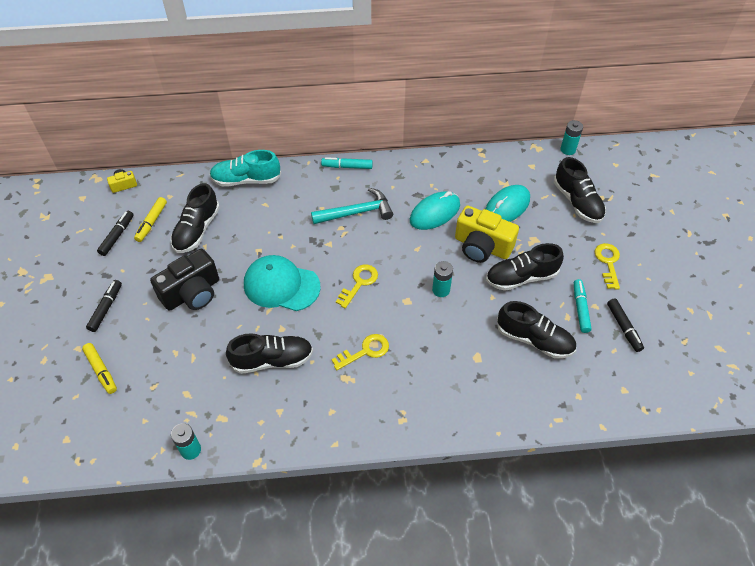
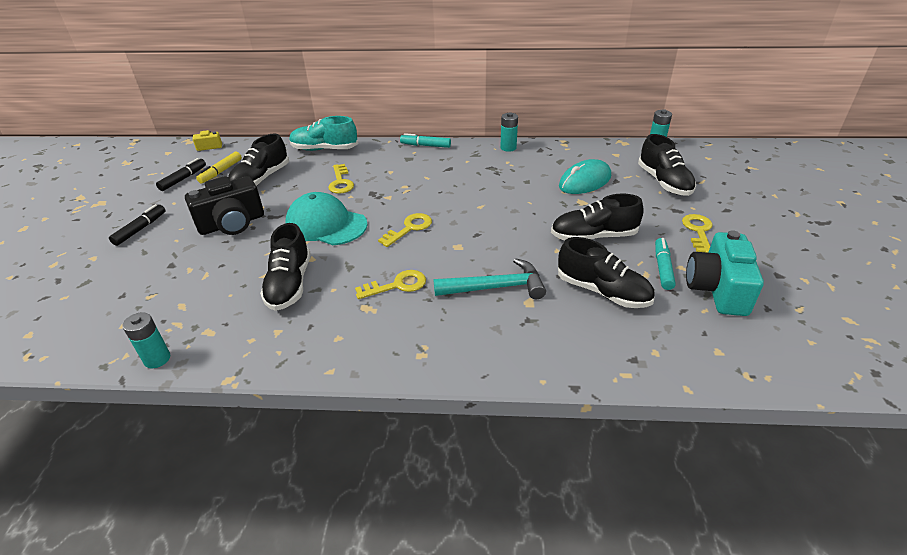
camera: 10 degrees right, 15 degrees down
(101, 371) = (104, 278): yellow marker -> none
(272, 360) = (289, 284): black shoe -> black shoe turned 90 degrees clockwise
(277, 227) = (340, 182): none -> yellow key
(357, 212) = (425, 176): turquoise hammer -> turquoise hammer (496, 287)
(435, 213) = (506, 181): turquoise mouse -> none
(441, 290) = (498, 240): turquoise battery -> turquoise battery (508, 148)
(482, 246) = (552, 209): yellow camera -> none
(623, 327) = (717, 289): black marker -> turquoise camera

